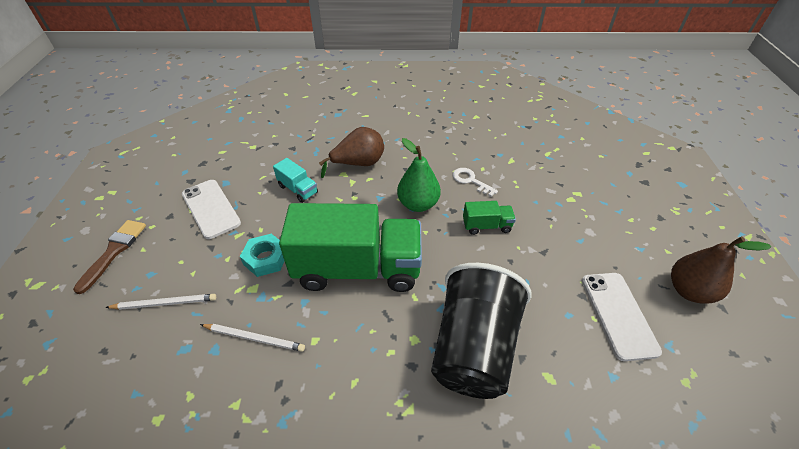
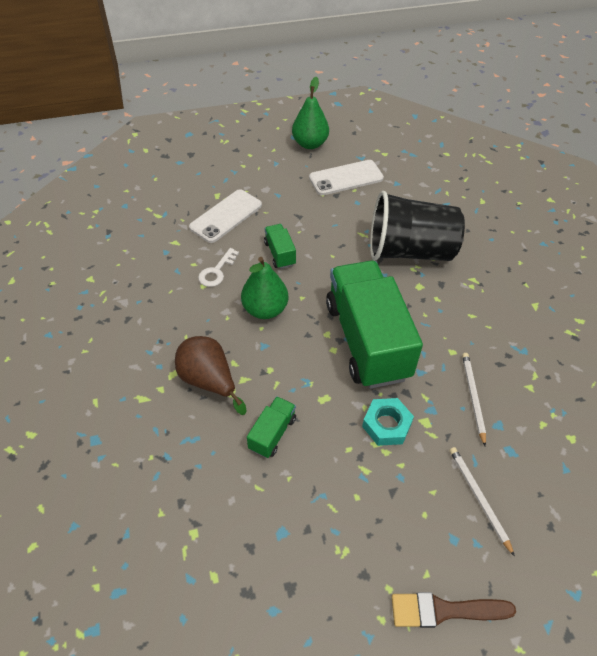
camera: 105 degrees left, 5 degrees up
(211, 208) = (335, 525): white phone -> white phone (226, 216)
(298, 189) = (272, 433): turquoise truck -> green truck
(689, 291) = (310, 144): brown pear -> green pear

